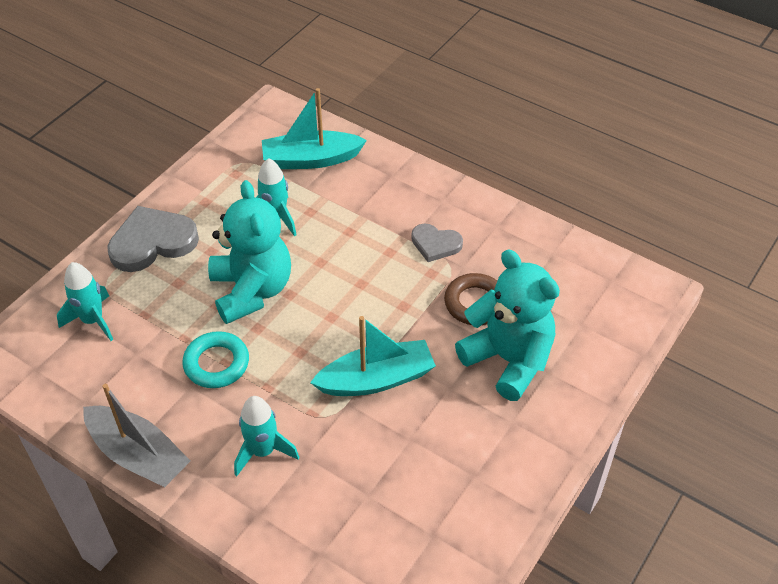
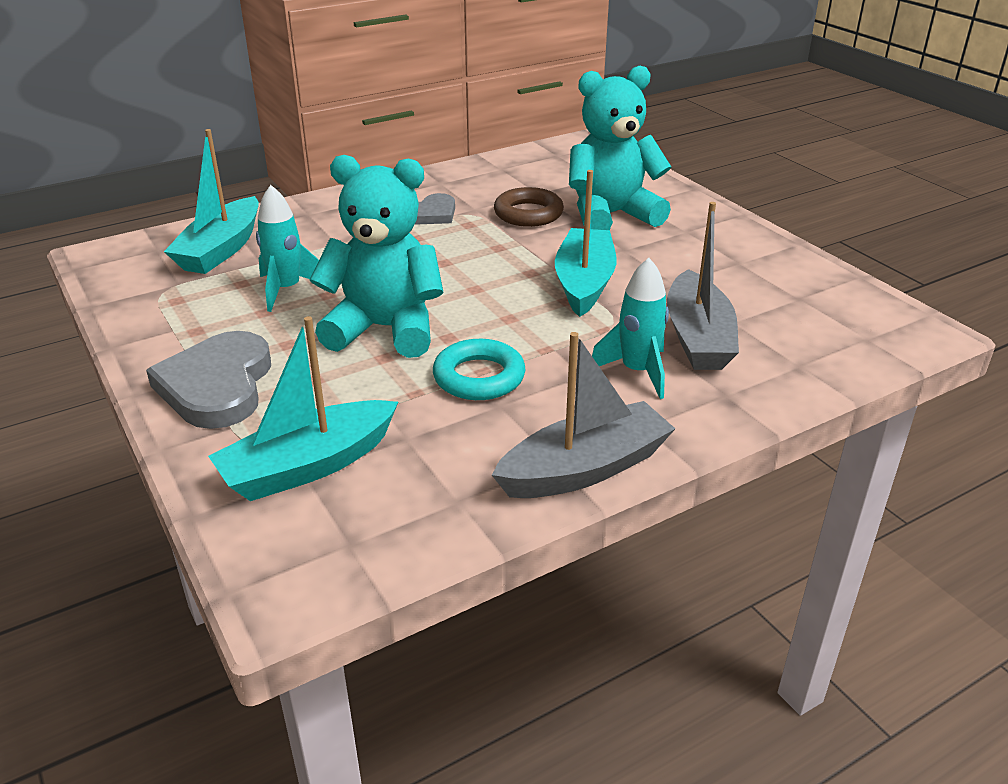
camera: 65 degrees left, 15 degrees down
(93, 320) = (308, 466): turquoise rocket -> turquoise boat
(330, 476) = (698, 337): none -> grey boat

